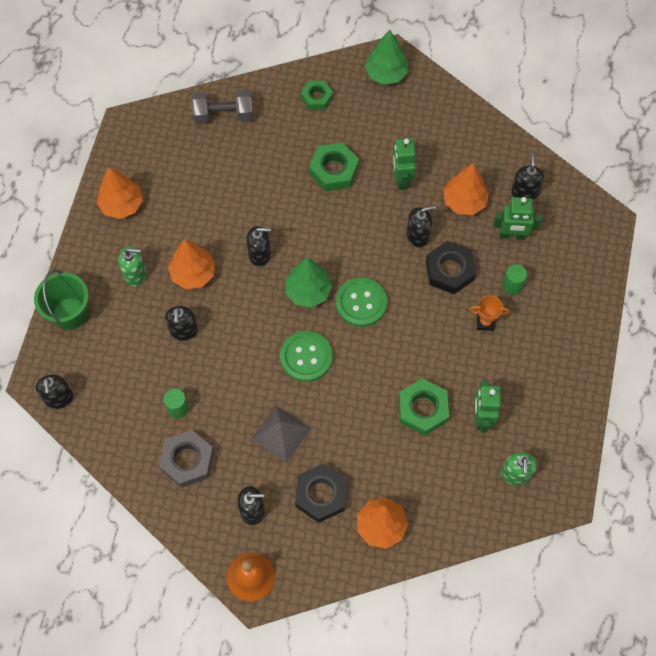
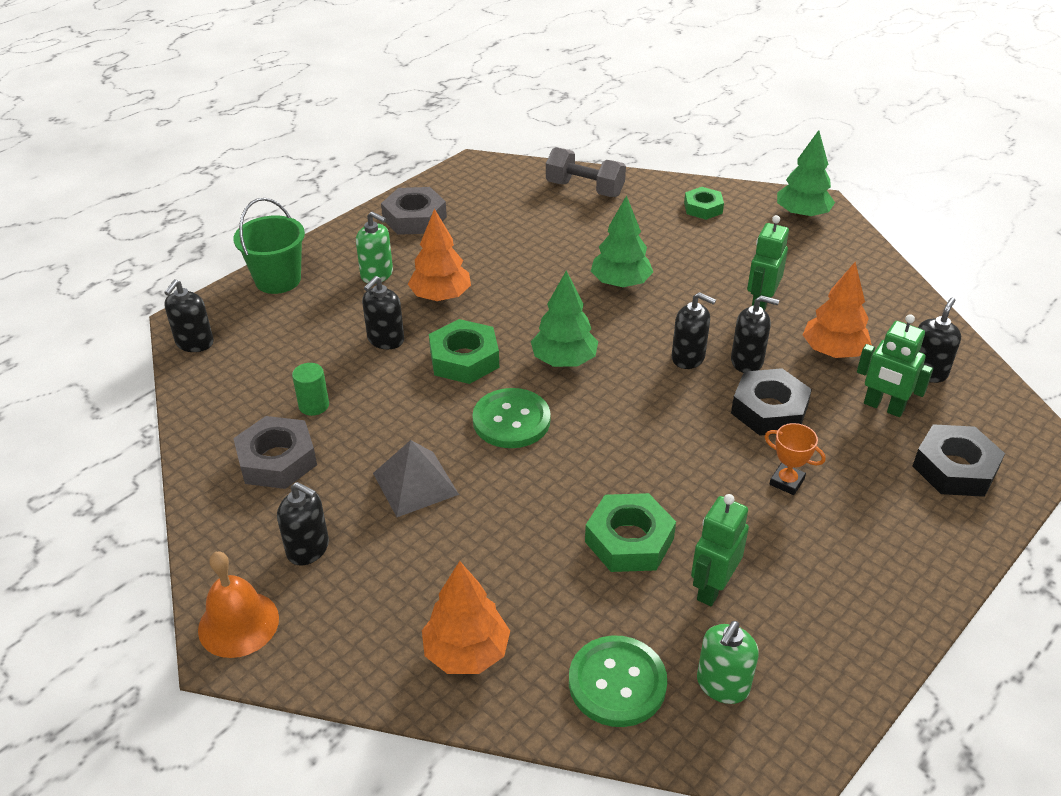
camera: 30 degrees right, 25 degrees down
(122, 205) = (414, 218): orange tree -> grey nut
(259, 254) = (532, 308): black soap dispenser -> black soap dispenser (688, 357)
(303, 202) = (620, 283): none -> green tree
(321, 495) = (412, 573): black nut -> black nut (954, 468)
(333, 170) = (679, 269): green nut -> green nut (464, 359)
(361, 303) = (624, 396): green button -> green button (617, 683)
(512, 286) = (852, 458): green cylinder -> none

